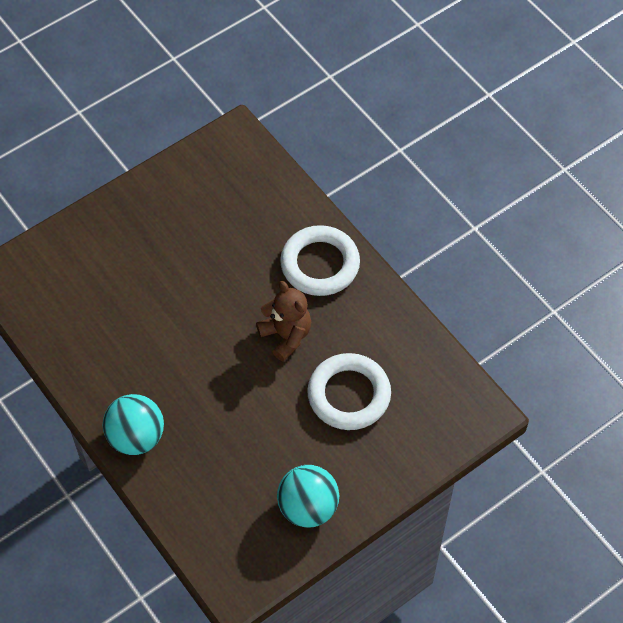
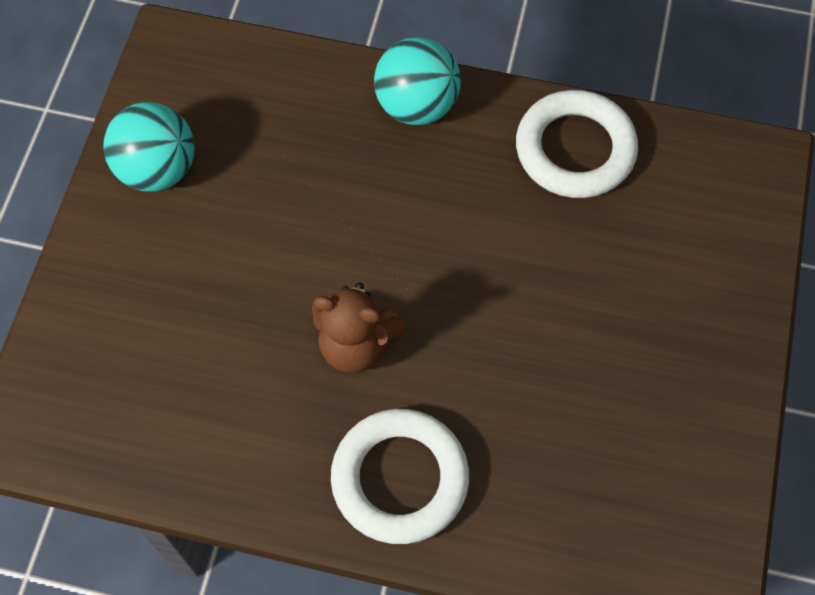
camera: 140 degrees right, 5 degrees up
(349, 395) = (213, 329): white ring -> white ring (575, 149)

